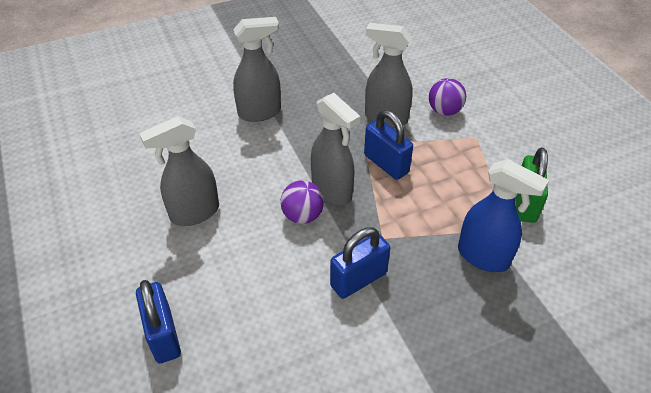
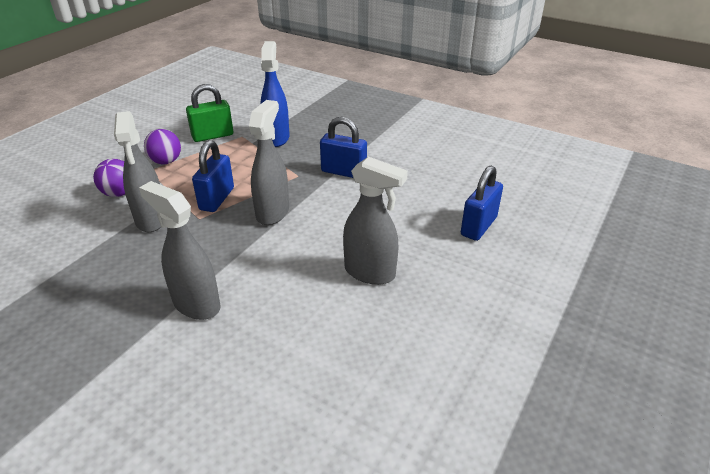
camera: 125 degrees left, 10 degrees down
(302, 215) = (313, 215): purple ball -> purple ball (166, 161)

